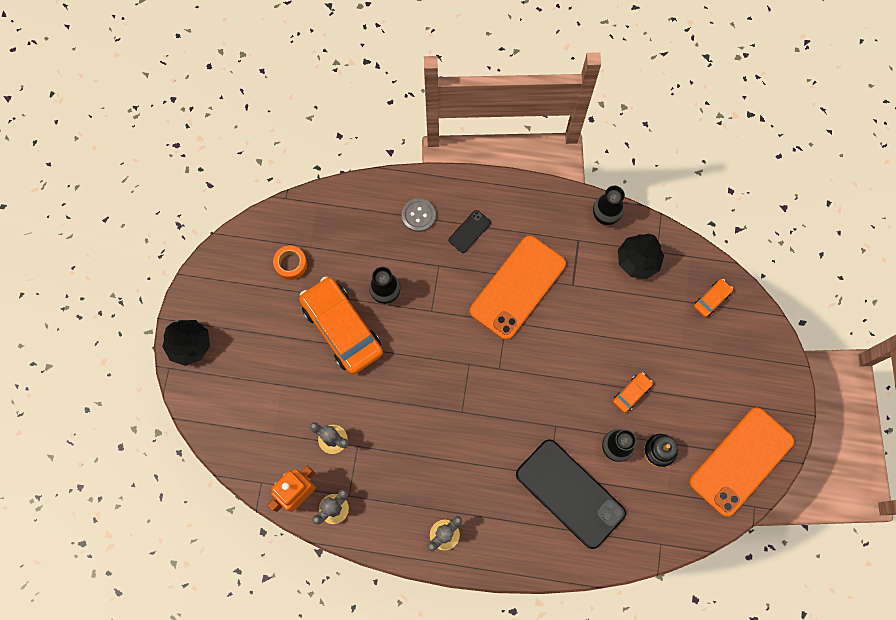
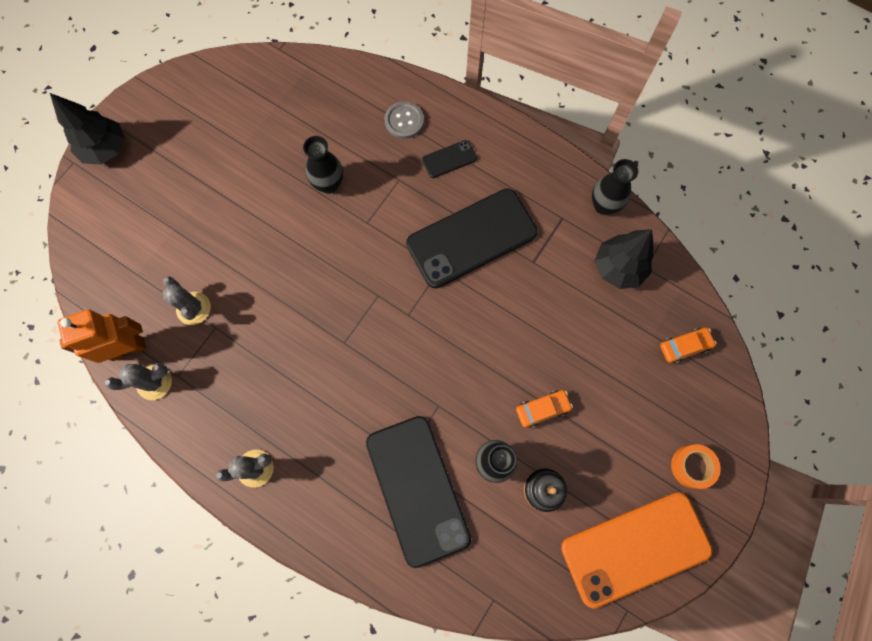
camera: 25 degrees right, 0 degrees up
(291, 264) = (249, 114): orange tape -> orange tape (692, 466)
(342, 328) = (265, 199): orange car -> none
(517, 287) = (471, 238): orange phone -> black phone

